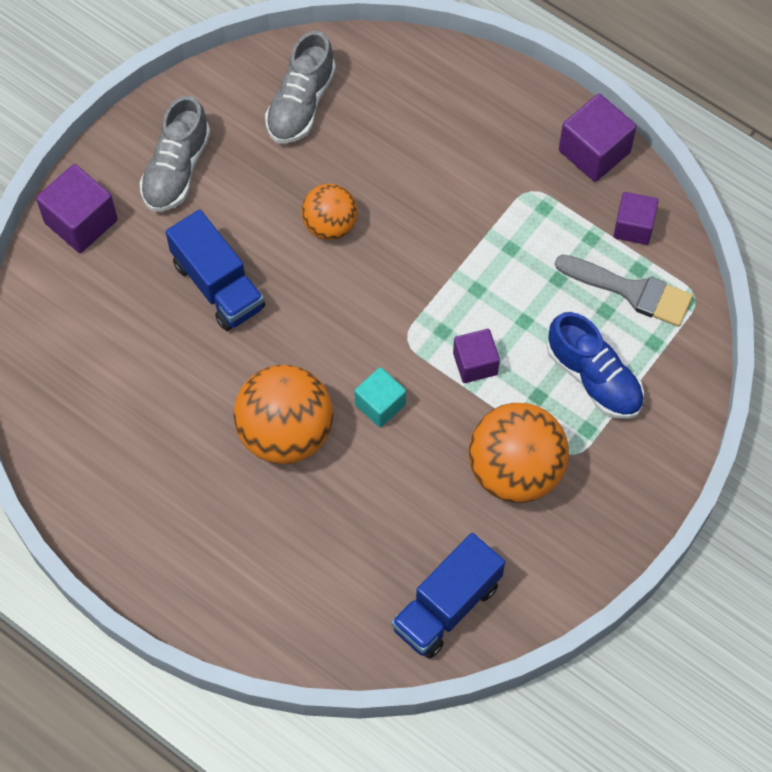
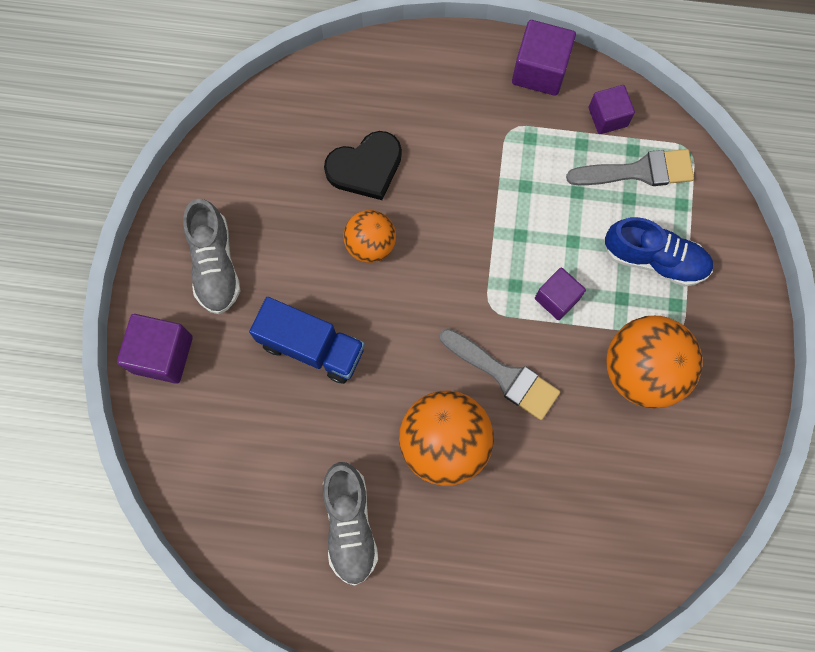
camera: 30 degrees left, 10 degrees up
(301, 103) = (283, 153): grey shoe -> grey shoe (350, 524)
(369, 155) = (365, 167): none -> black heart
(380, 404) = (504, 375): turquoise cube -> grey brush
(446, 606) = (660, 515): blue truck -> none

